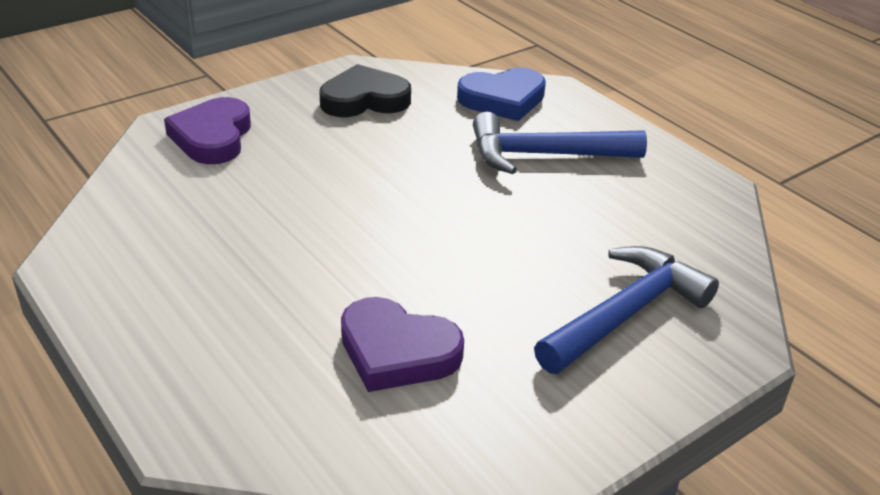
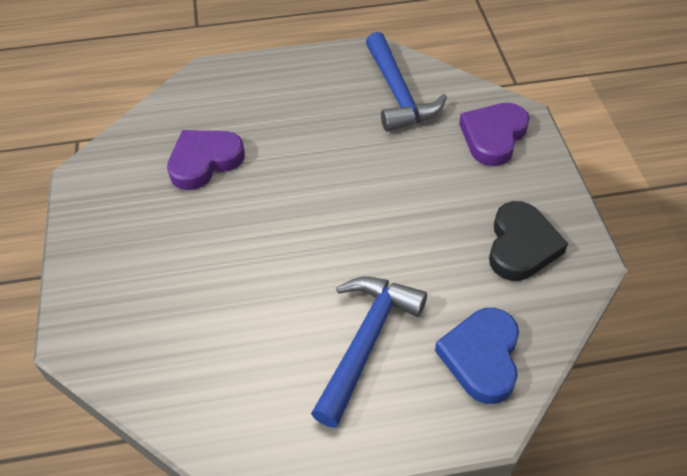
camera: 120 degrees right, 15 degrees up
(212, 137) = (493, 136): purple heart -> purple heart turned 90 degrees counterclockwise
(626, 313) = (150, 289): blue hammer -> blue hammer (398, 94)

